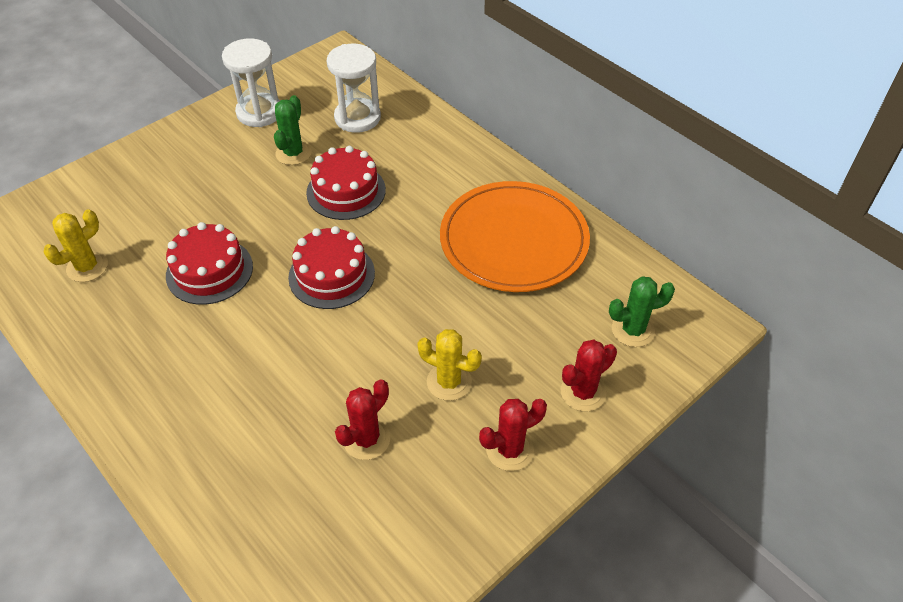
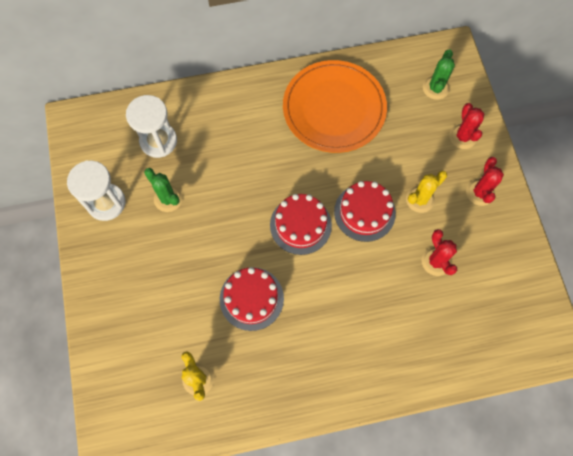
camera: 60 degrees left, 20 degrees up
(346, 191) = (229, 182): red cake -> red cake (364, 212)

